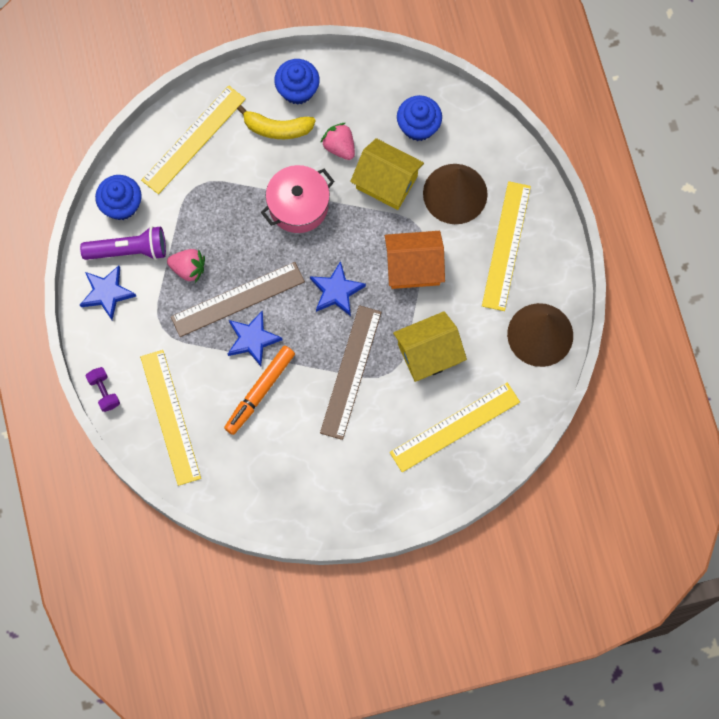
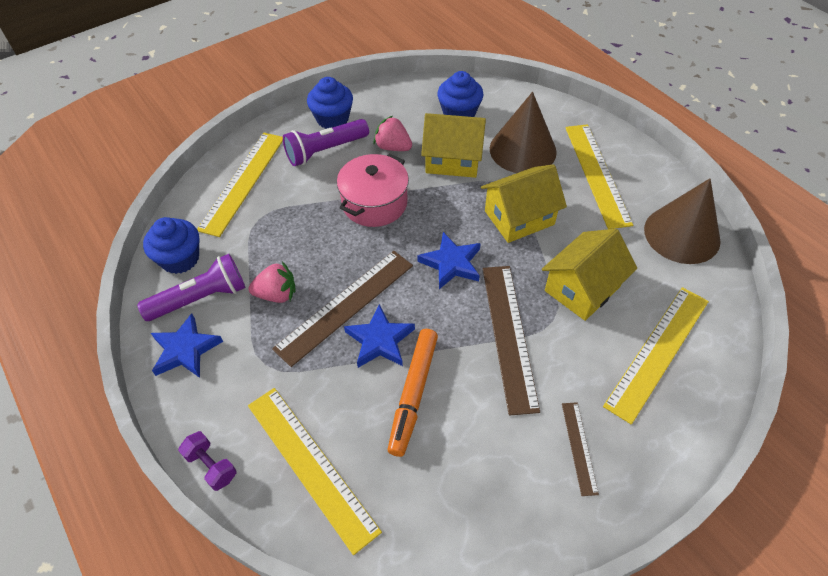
camera: 20 degrees left, 20 degrees down
(277, 128) = (325, 151): yellow banana -> purple flashlight
(356, 474) = (579, 447): none -> brown ruler
(413, 267) = (519, 218): orange house -> yellow house

